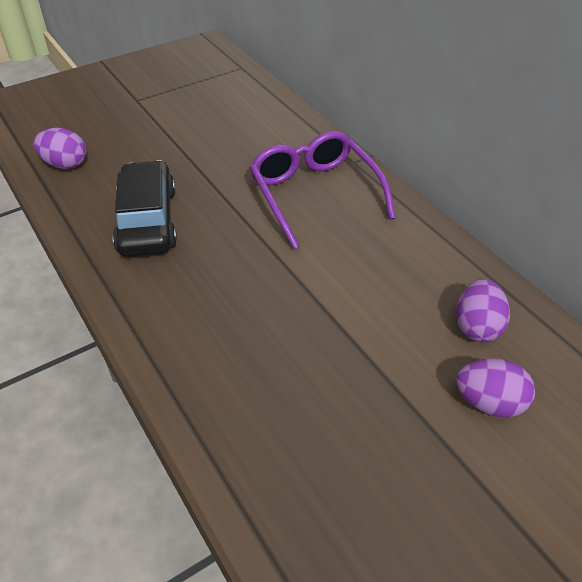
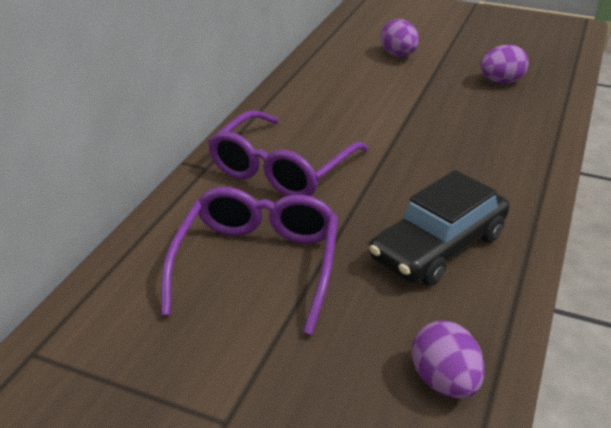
camera: 125 degrees left, 10 degrees down
(222, 143) = (257, 265): none -> purple glasses
(477, 327) = (346, 69): purple egg -> purple egg (501, 81)

